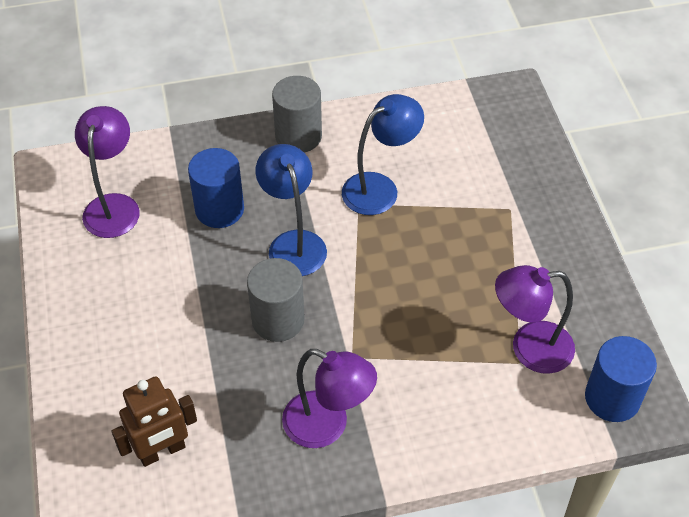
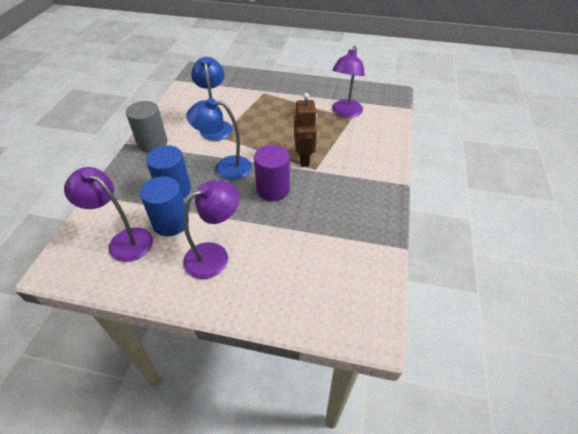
camera: 65 degrees left, 5 degrees down
(162, 451) = (335, 270): brown robot -> brown robot (304, 158)
(278, 320) = (273, 189): grey cylinder -> purple cylinder
(327, 426) = (354, 191): purple lamp -> purple lamp (215, 255)
(612, 398) = (383, 100): blue cylinder -> blue cylinder (171, 223)

